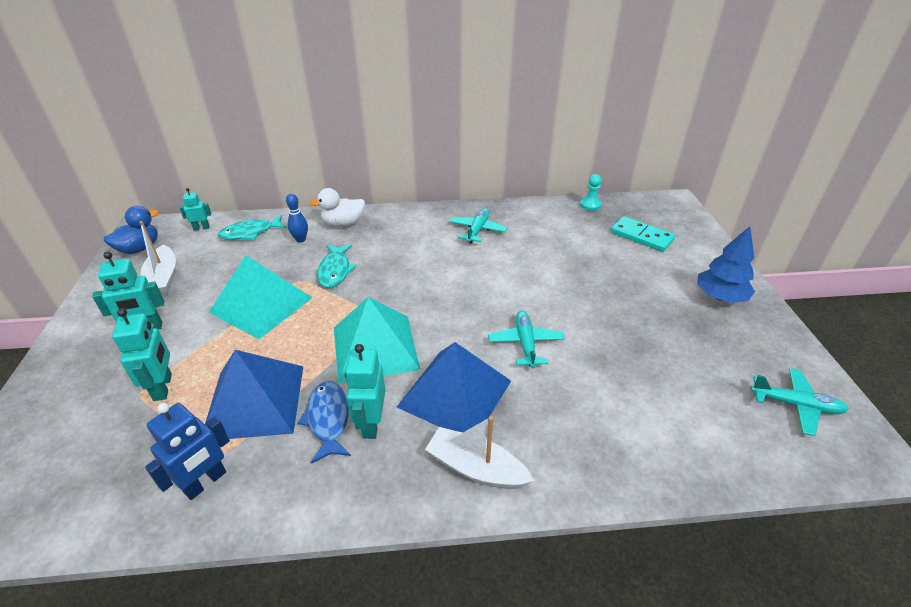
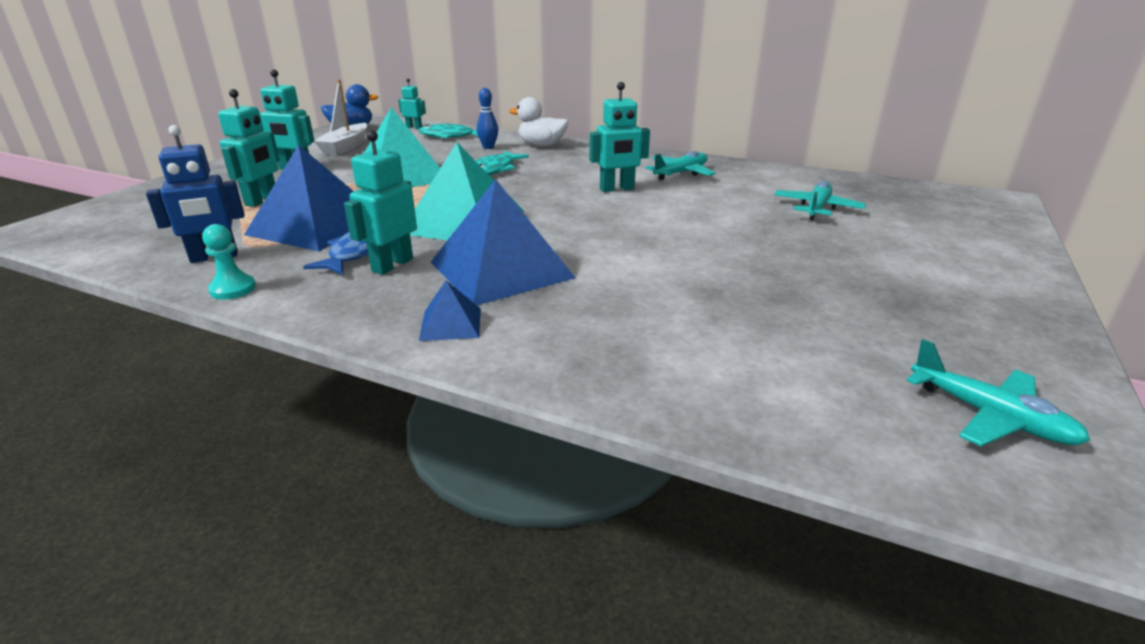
camera: 30 degrees right, 10 degrees down
(450, 265) = (617, 189): none -> turquoise robot
(476, 468) = (450, 324): white boat -> blue pyramid
(525, 343) = (630, 257): turquoise plane -> turquoise plane (817, 208)
(590, 205) = (857, 181): turquoise pawn -> turquoise pawn (233, 289)
(641, 236) = (904, 216): turquoise domino -> none
(720, 297) = (973, 288): blue tree -> none

